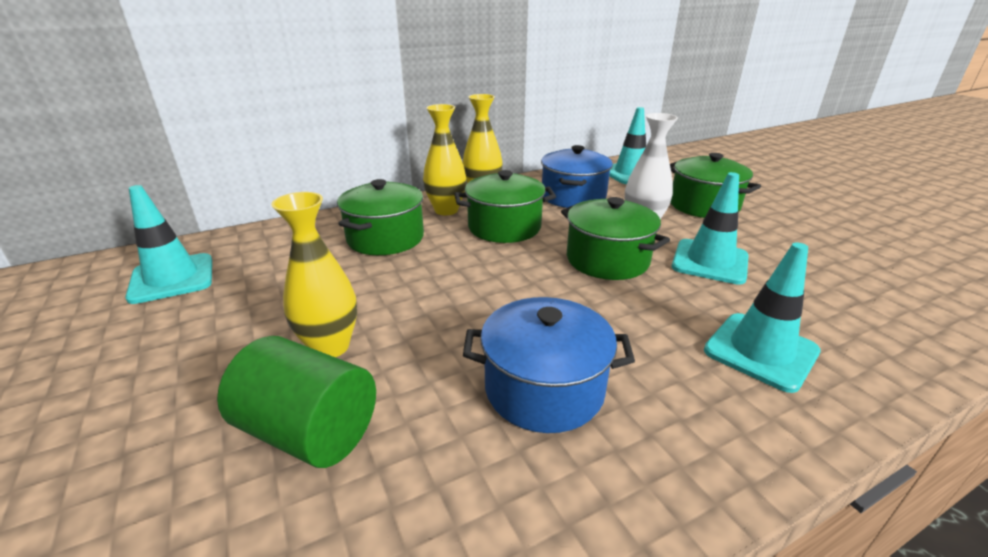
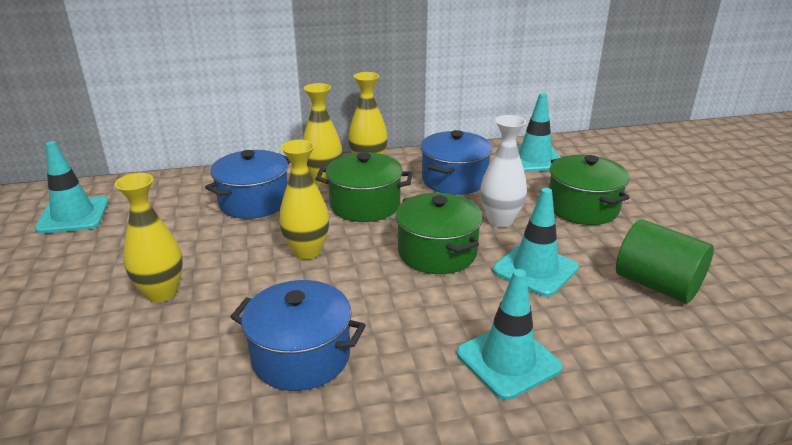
camera: 15 degrees right, 0 degrees up
(309, 432) = (117, 354): green cylinder -> green cylinder (657, 285)
(385, 238) = (254, 202): green pot -> blue pot
(474, 277) = (307, 251): none -> yellow vase

